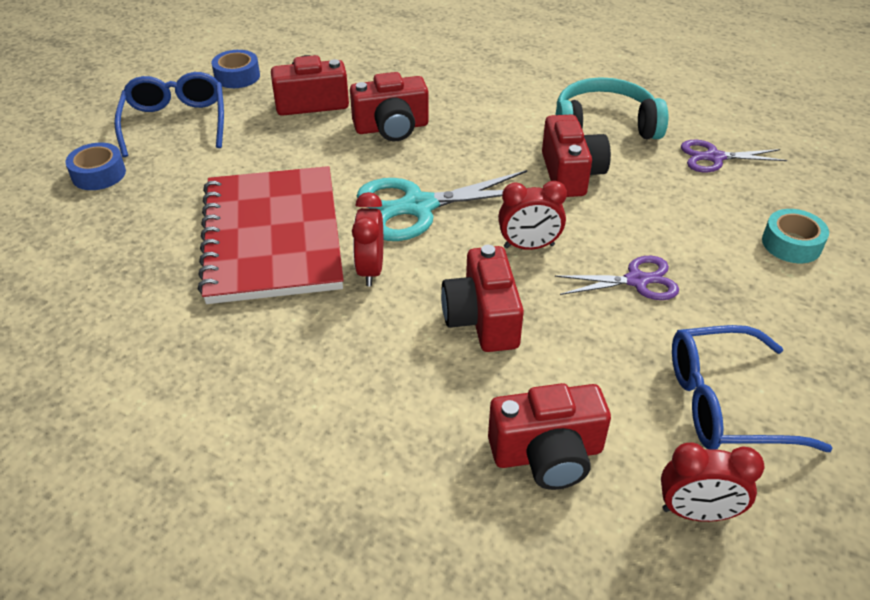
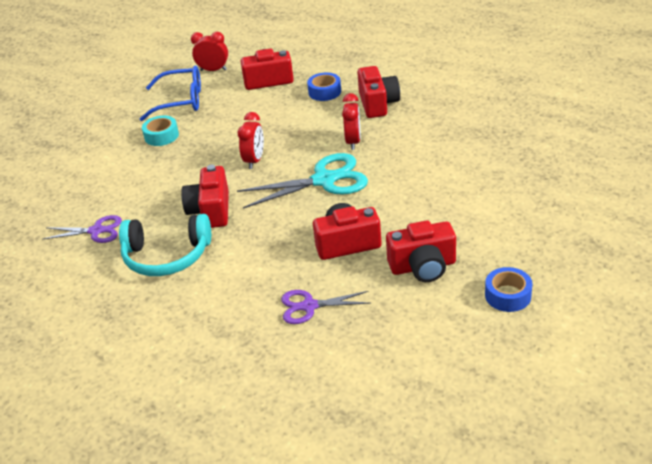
camera: 175 degrees left, 5 degrees down
(99, 174) = (568, 188): blue tape -> blue tape (324, 92)
(175, 123) = (537, 237): blue glasses -> none
(272, 237) = (419, 155): red notebook -> none
(482, 319) = (289, 124): red camera -> red camera (378, 104)
(529, 246) = (254, 160): red clock -> red clock turned 105 degrees clockwise
(636, 281) = (197, 147): purple scissors -> purple scissors (309, 306)
(791, 244) = (91, 172): turquoise tape -> turquoise tape (161, 136)

